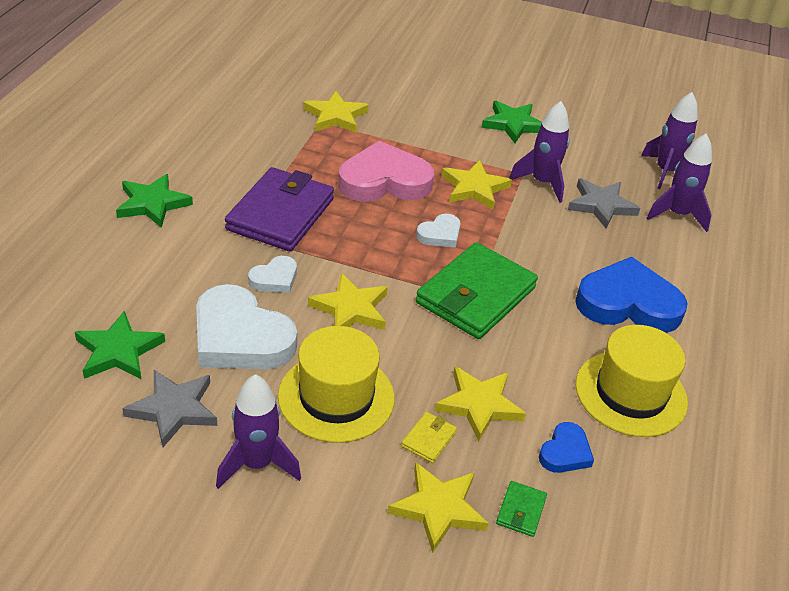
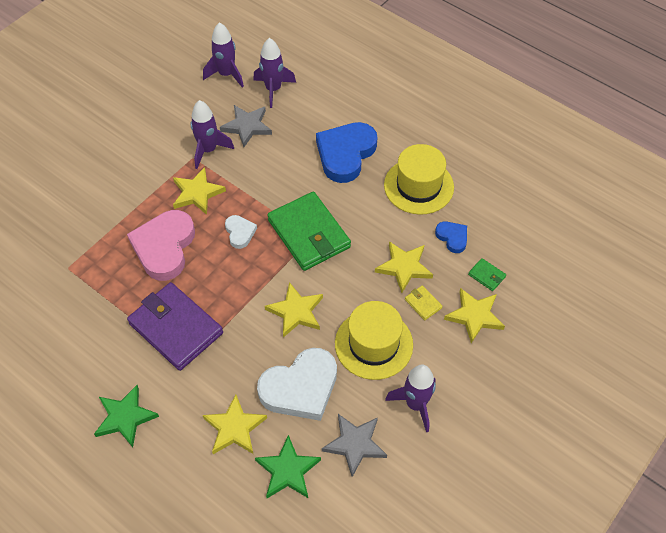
camera: 65 degrees left, 15 degrees up
(275, 278) = (248, 351): white heart -> none
(335, 116) = (64, 255): yellow star -> yellow star (234, 428)
(513, 124) = (131, 140): green star -> none

